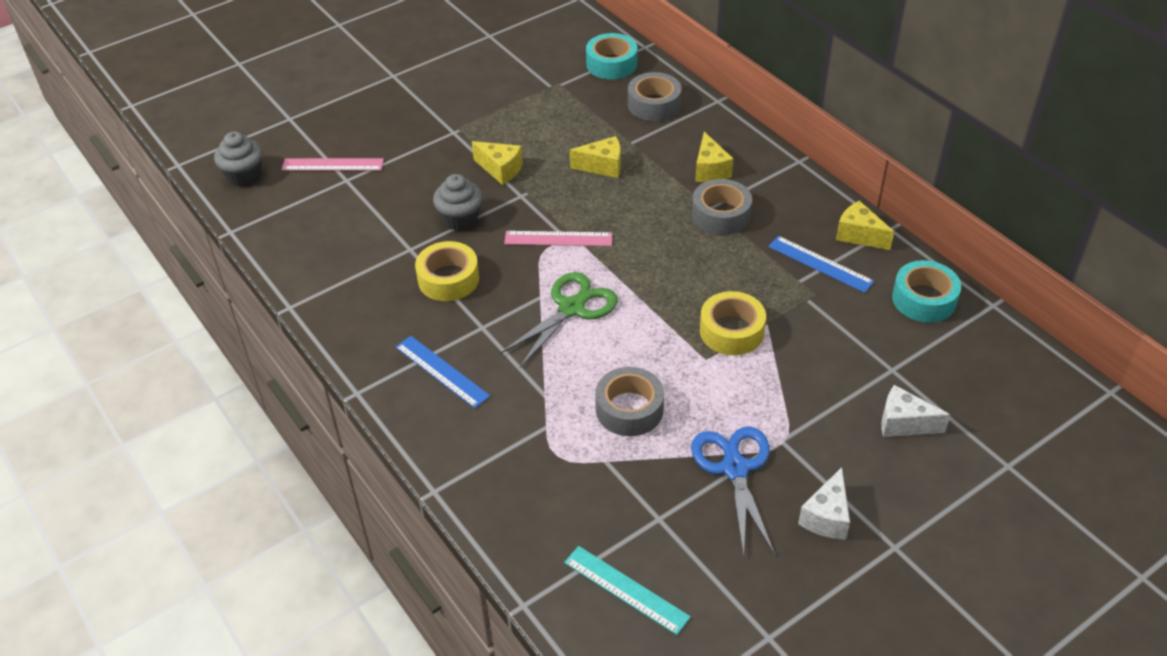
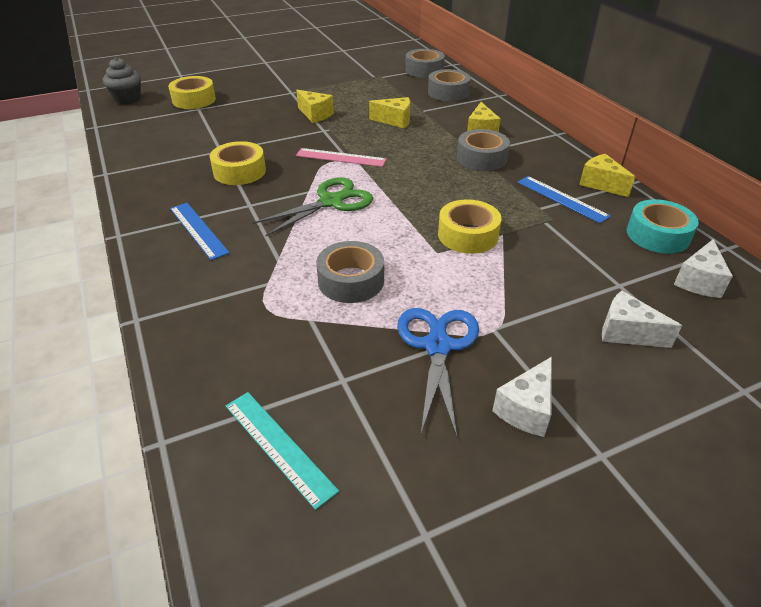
camera: 10 degrees right, 5 degrees down
(332, 165) = (194, 100): pink ruler -> yellow tape
(460, 219) = (269, 138): grey cupcake -> none
(611, 64) = (424, 70): turquoise tape -> grey tape
(966, 352) = (698, 281): none -> white cheese

